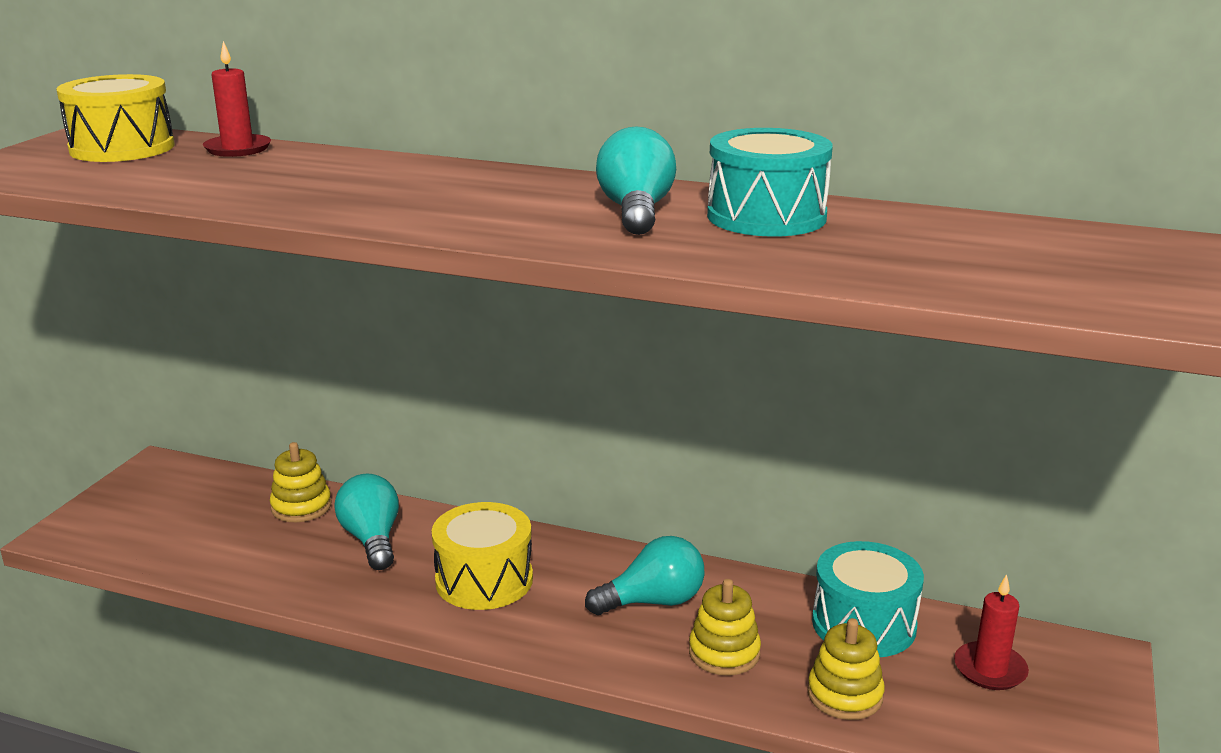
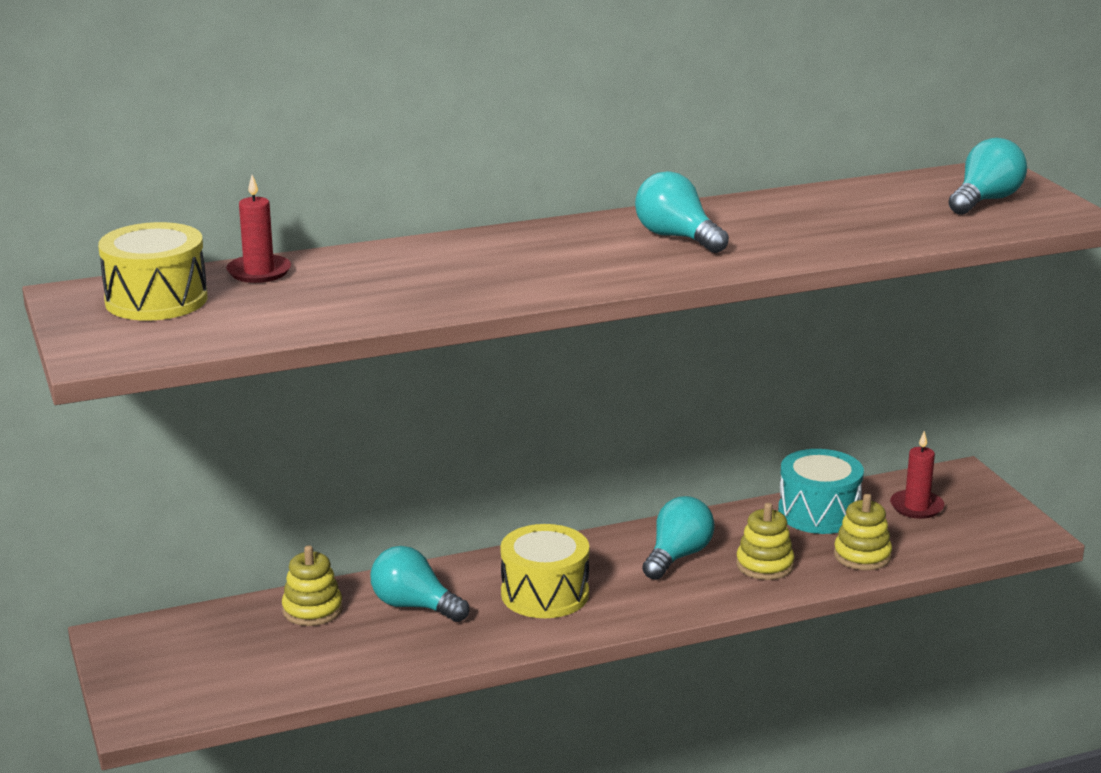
camera: 40 degrees left, 0 degrees up
(766, 217) = (757, 217): turquoise drum -> none
(1103, 270) = (985, 200): none -> turquoise light bulb

